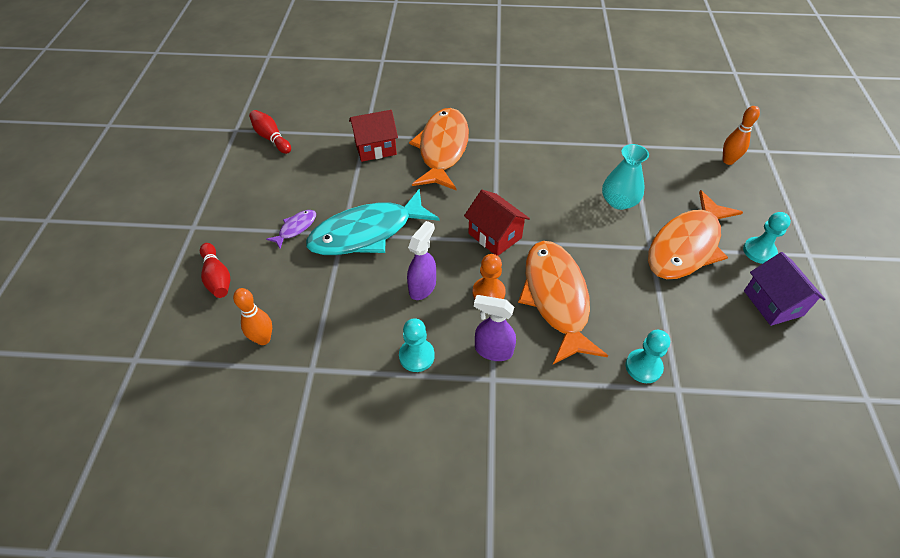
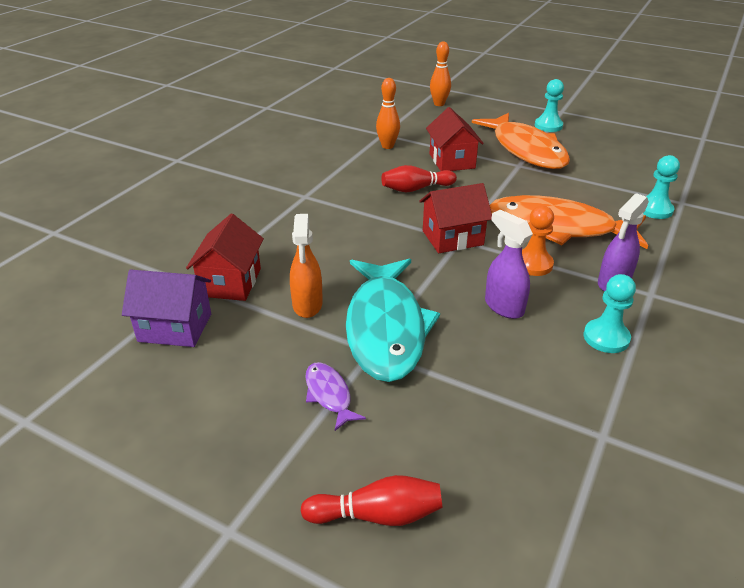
camera: 65 degrees left, 15 degrees down
(263, 339) = (533, 478): orange bowling pin -> orange bowling pin (387, 146)
(271, 138) = (97, 380): red bowling pin -> red bowling pin (416, 189)
(371, 189) = (307, 305): none -> orange spray bottle
(442, 149) = (285, 233): orange fish -> none
(619, 201) = (452, 161): turquoise vase -> red house
(773, 303) = (604, 138): purple house -> purple house (175, 327)

